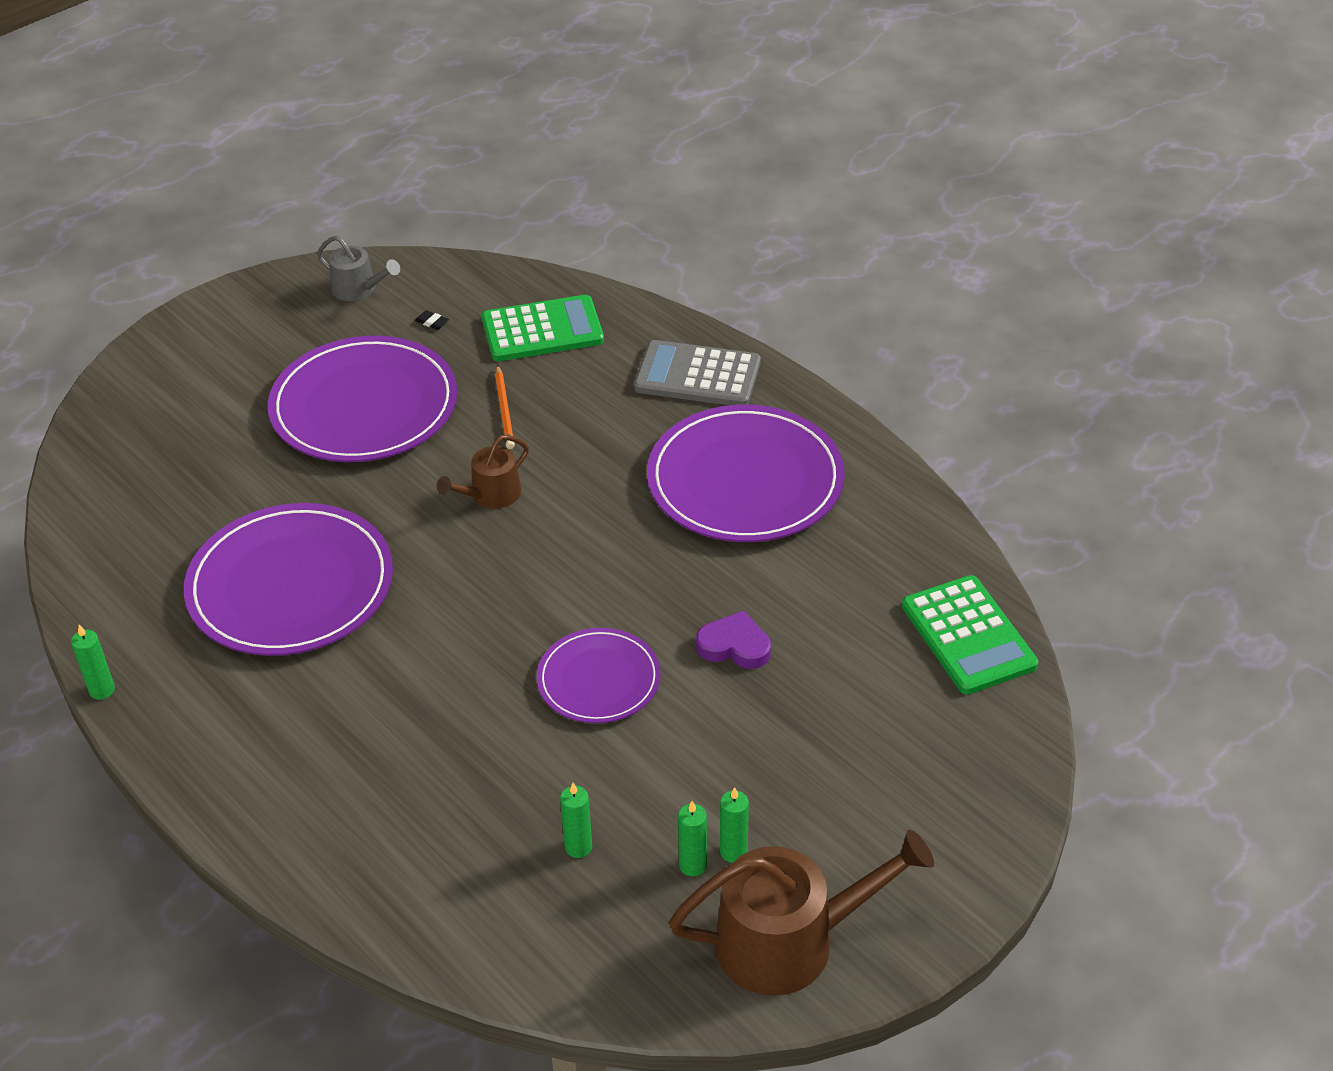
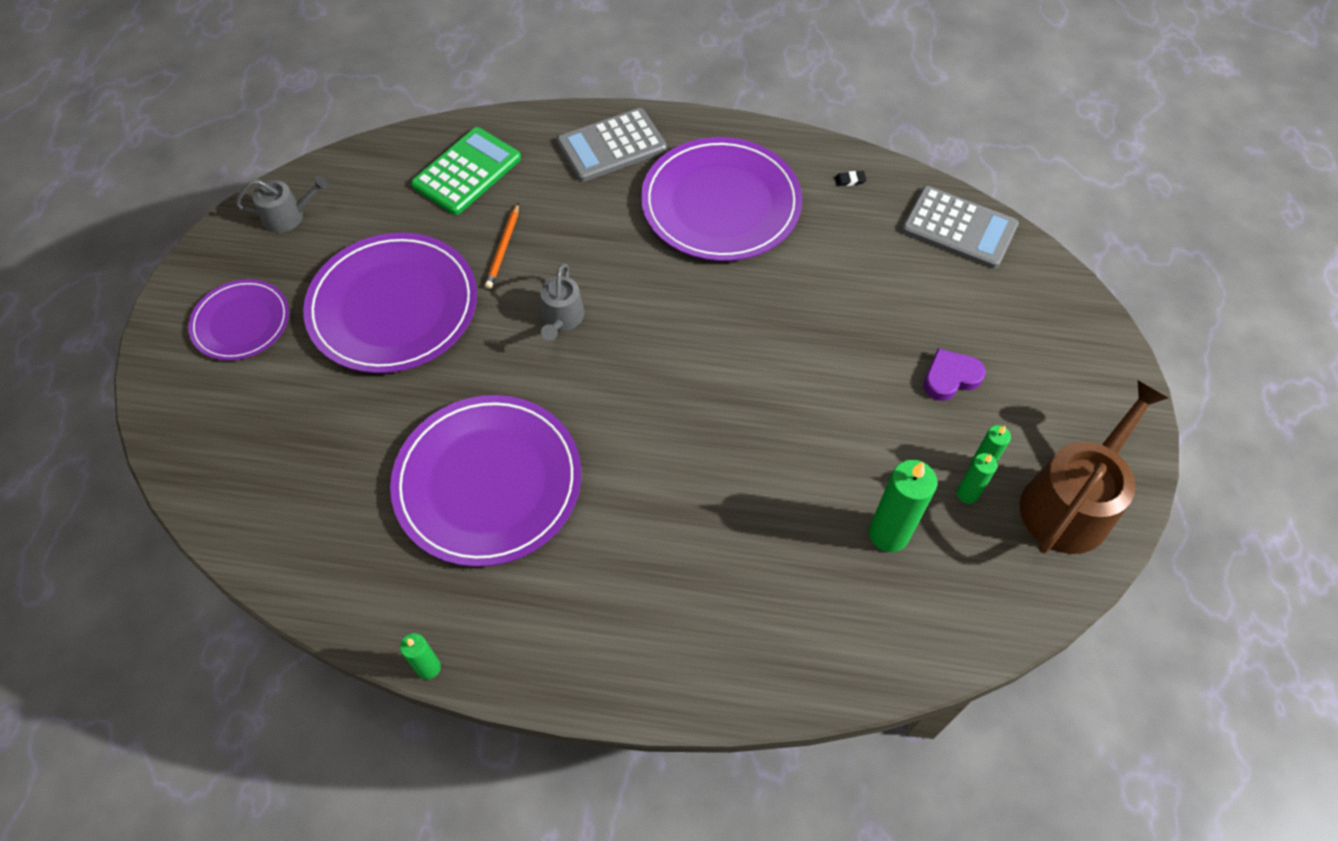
camera: 40 degrees left, 15 degrees up
(432, 322) = (376, 211): black eraser -> black eraser (850, 180)
(491, 495) = (562, 318): brown watering can -> grey watering can
(504, 410) = (503, 248): orange pencil -> orange pencil turned 60 degrees clockwise
(578, 847) = (888, 534): green candle -> green candle, size x1.79
(598, 679) = (777, 406): purple plate -> purple plate (241, 322)
(734, 646) = (835, 325): purple heart -> purple heart (950, 377)
(968, 636) = (959, 228): green calculator -> grey calculator

